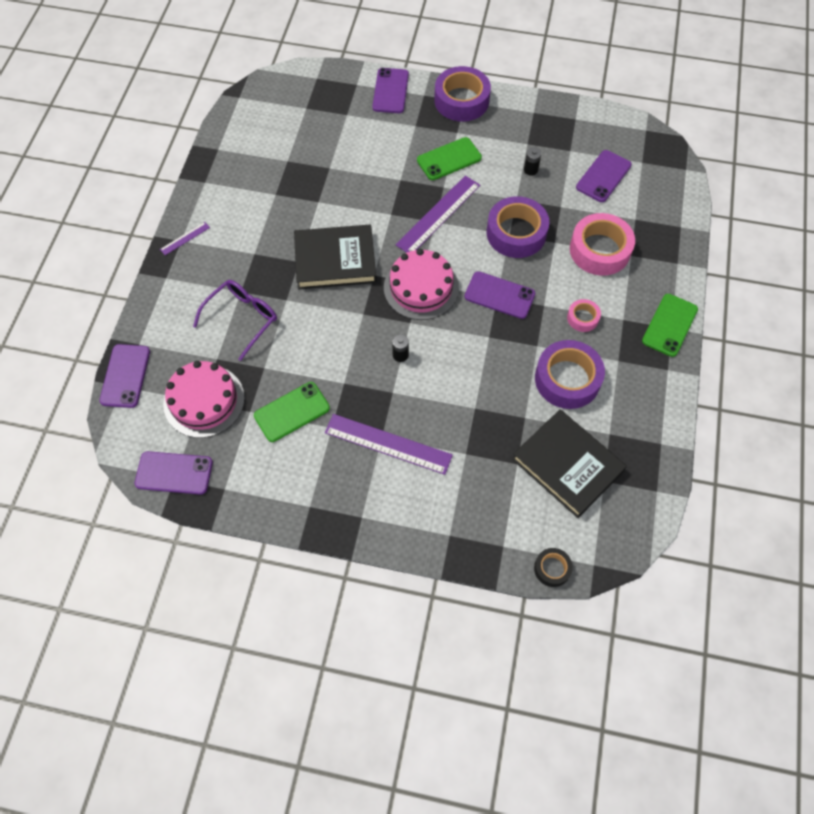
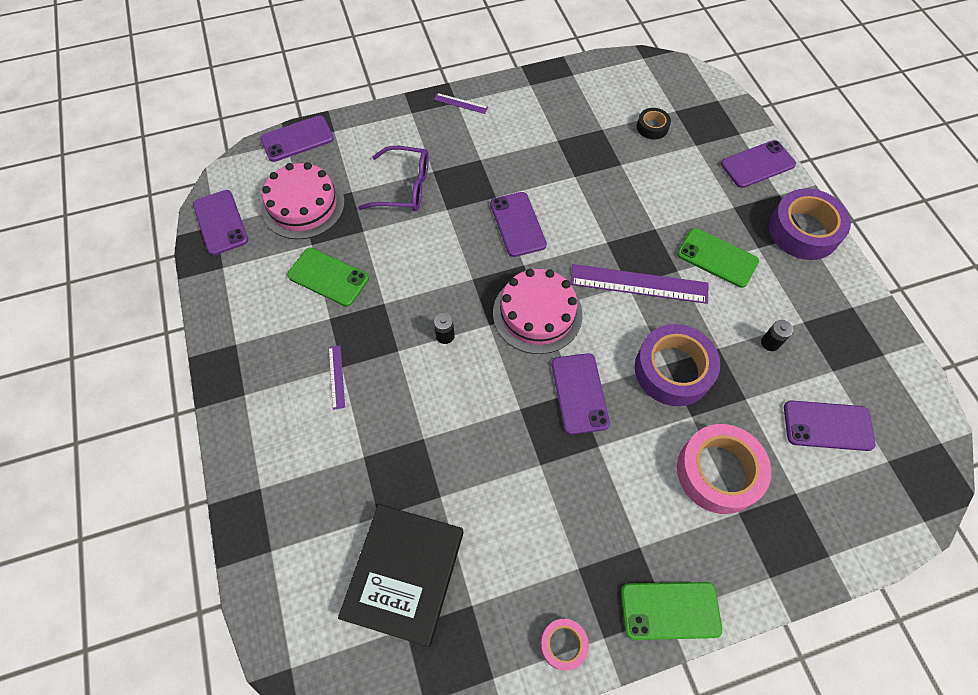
camera: 60 degrees right, 0 degrees up
(335, 260) = (517, 224): black book -> purple phone
(388, 444) = (336, 376): purple ruler -> purple ruler, size x0.47
(552, 569) = (265, 620): black tape -> black tape (652, 127)
(567, 379) = (516, 520): purple tape -> none
(582, 318) = (610, 498): pink tape -> pink tape (563, 644)

